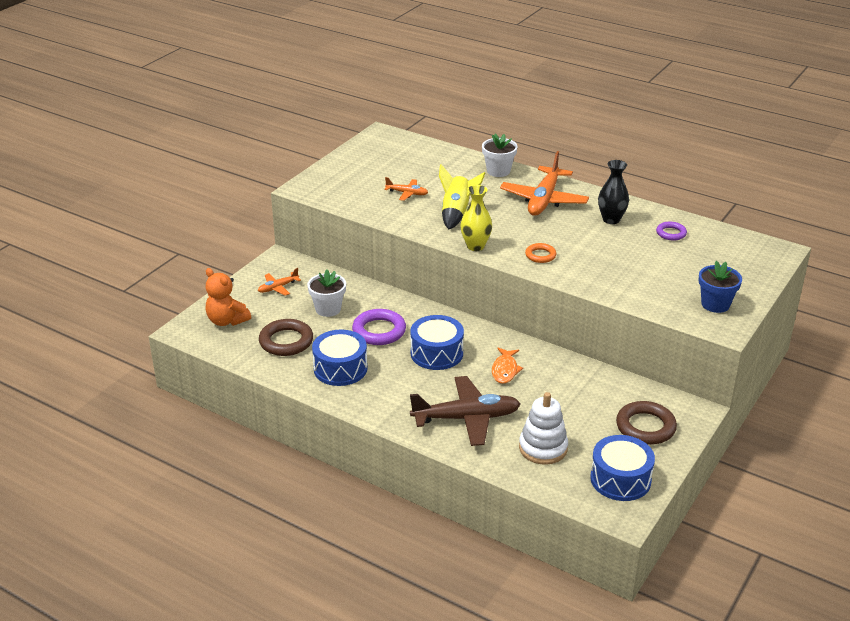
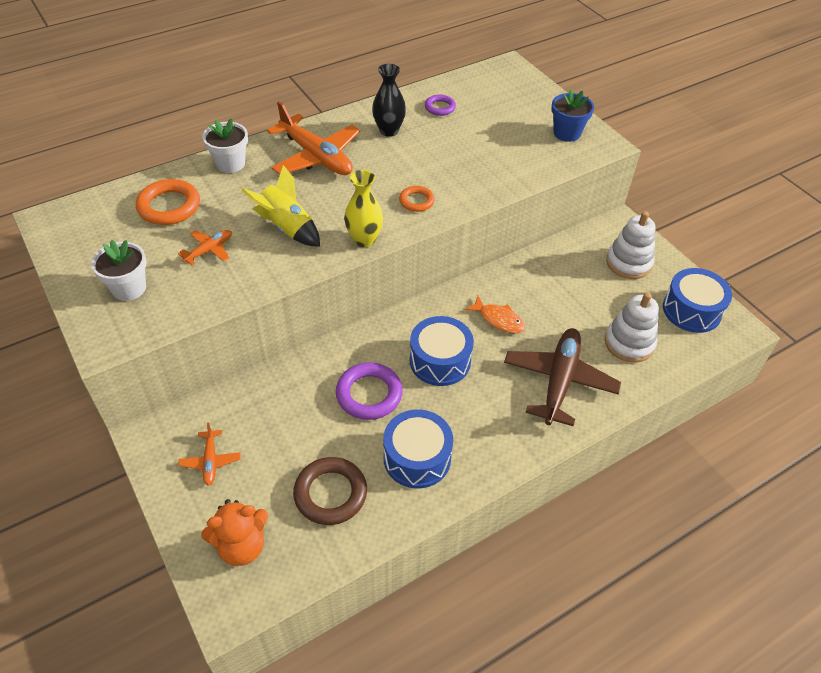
camera: 65 degrees left, 15 degrees up
(328, 309) = (294, 426): white flower pot -> white flower pot (129, 288)
(433, 165) = (169, 206): none -> orange ring
(645, 427) = (628, 263): brown ring -> white stacking toy

